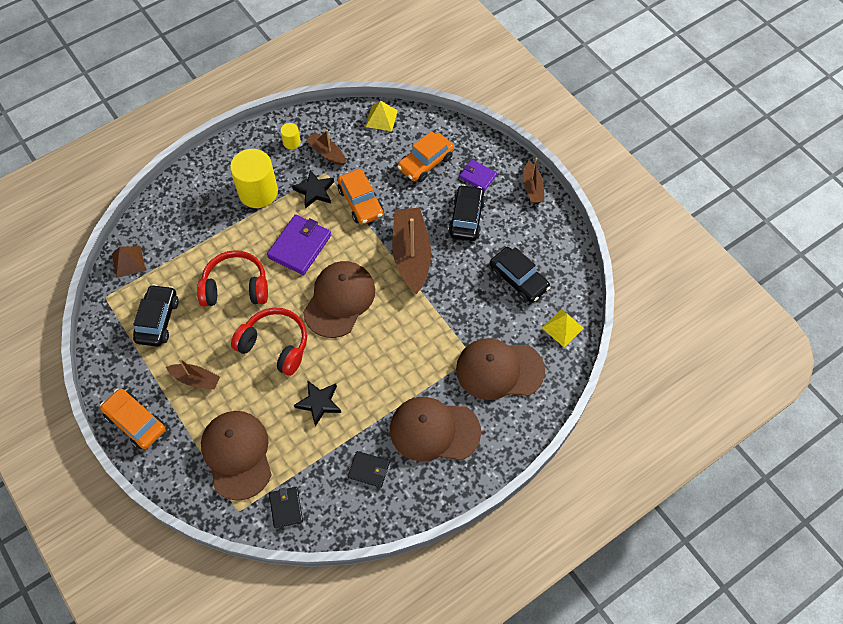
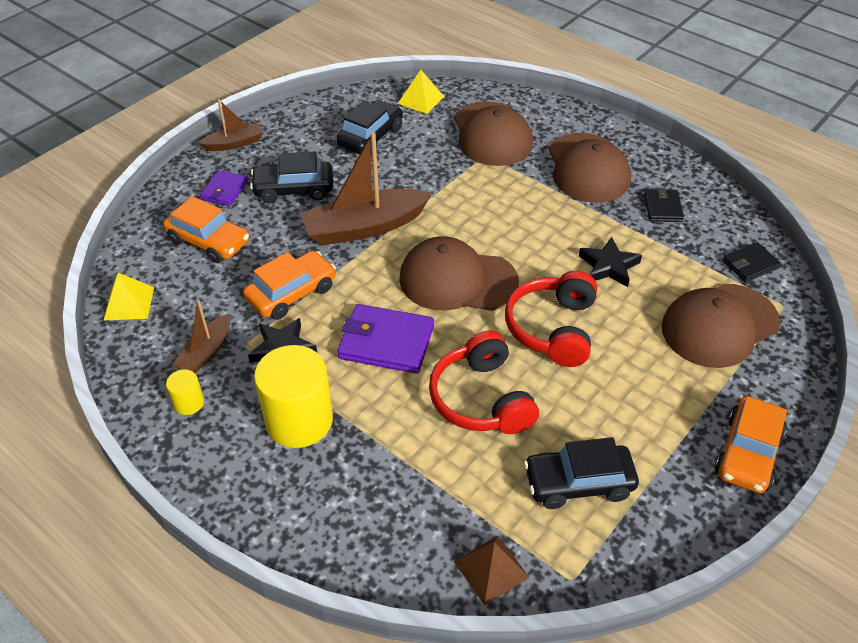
camera: 105 degrees left, 15 degrees down
(196, 379) = (646, 401): brown boat -> none

